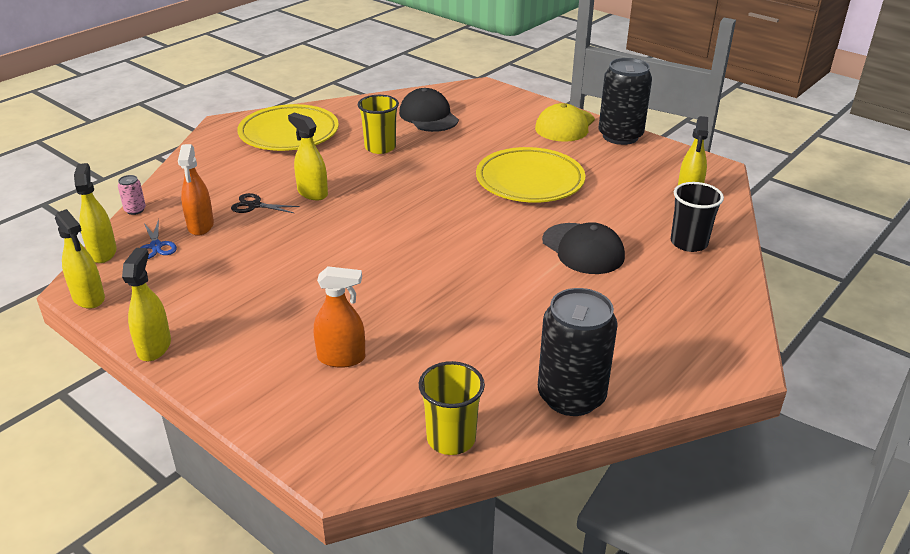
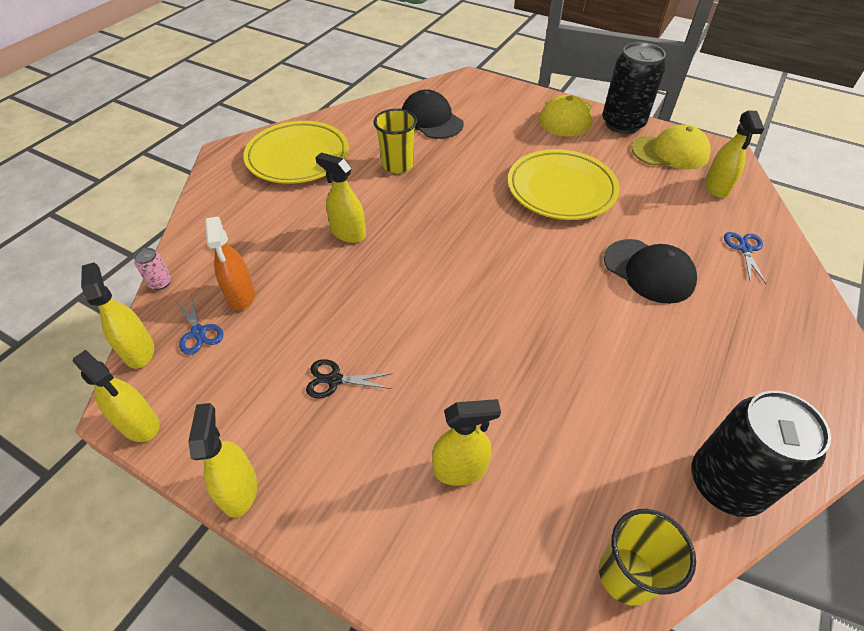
camera: 10 degrees left, 15 degrees up
(254, 205) = (291, 258): black scissors -> black scissors (334, 380)
(341, 358) = (460, 469): orange spray bottle -> yellow spray bottle
(657, 163) = (670, 152): none -> yellow cap
(689, 243) = (744, 249): black cup -> blue scissors

